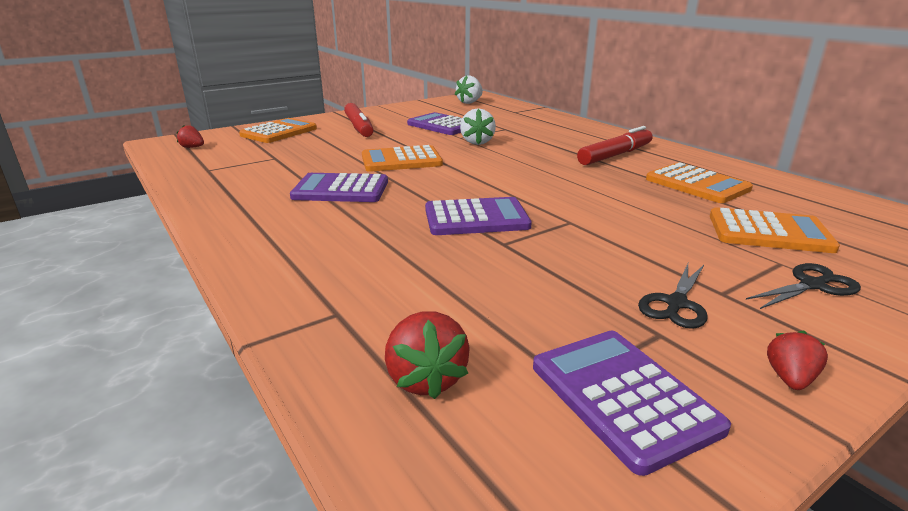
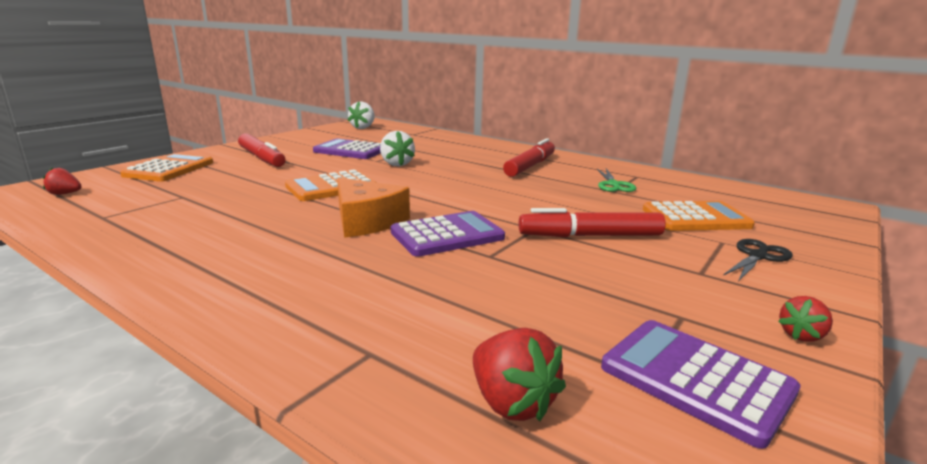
camera: 20 degrees left, 5 degrees down
(341, 190) = (285, 222): purple calculator -> none
(411, 196) = (367, 221): none -> orange cheese
(624, 237) = (590, 236): none -> red marker
(676, 304) = (674, 288): black scissors -> none
(697, 184) = (613, 185): orange calculator -> green scissors
(789, 378) = (801, 335): red strawberry -> red strawberry turned 135 degrees counterclockwise

